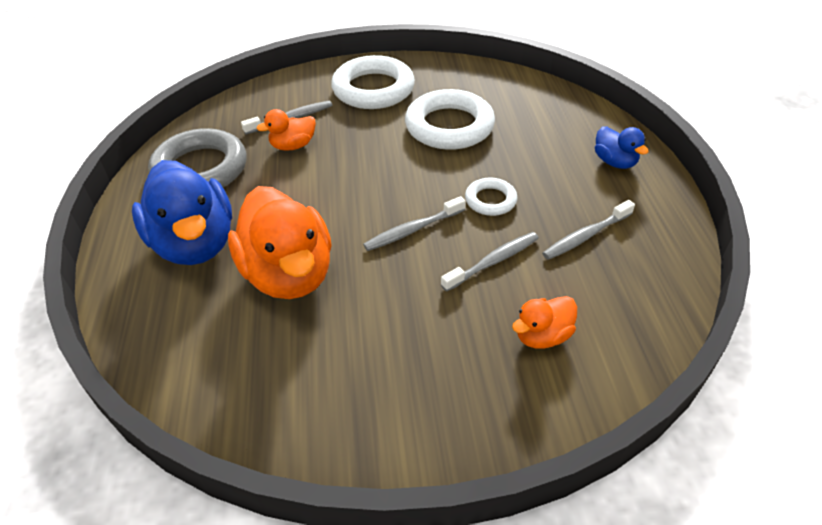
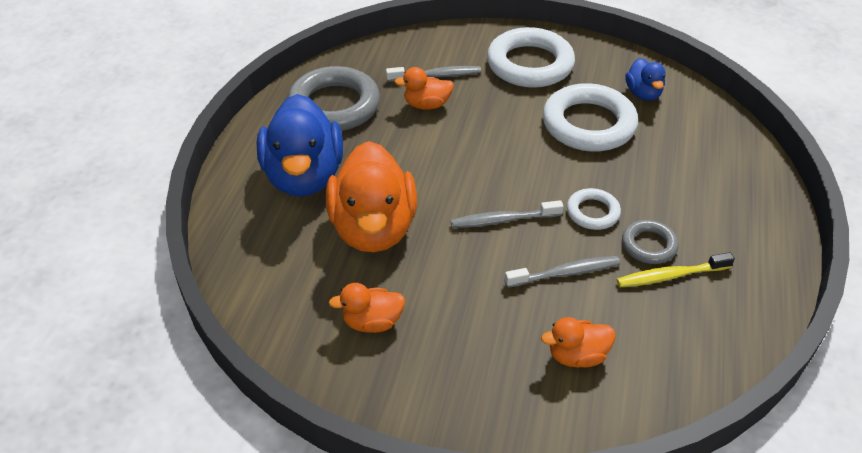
camera: 20 degrees right, 0 degrees up
(327, 369) = (372, 322): none -> orange duck
(553, 215) = (648, 245): none -> grey ring
(585, 236) = (670, 276): grey toothbrush -> yellow toothbrush
(614, 162) = (744, 209): blue duck -> blue duck (643, 93)

